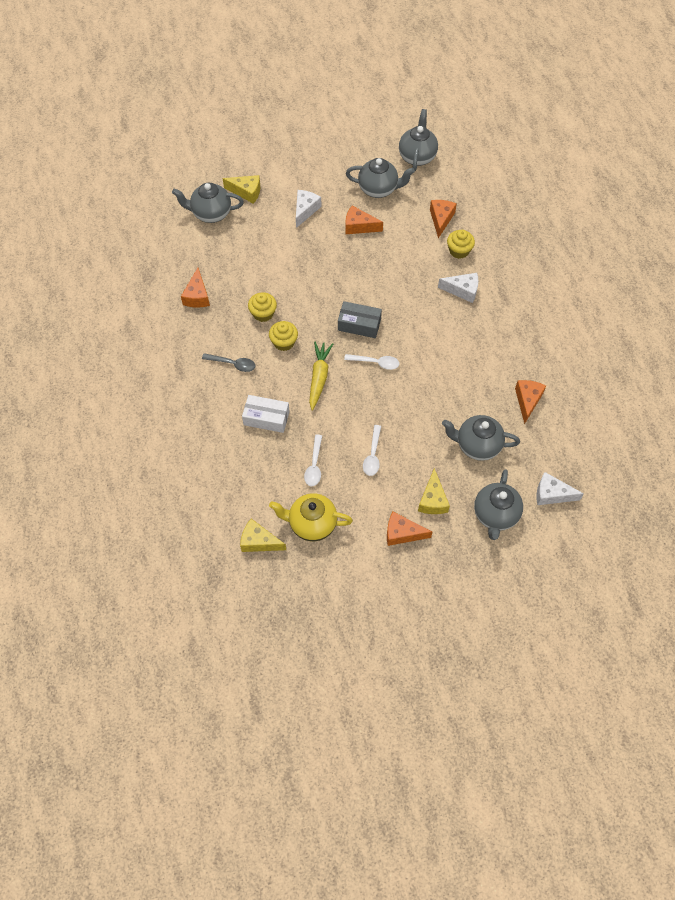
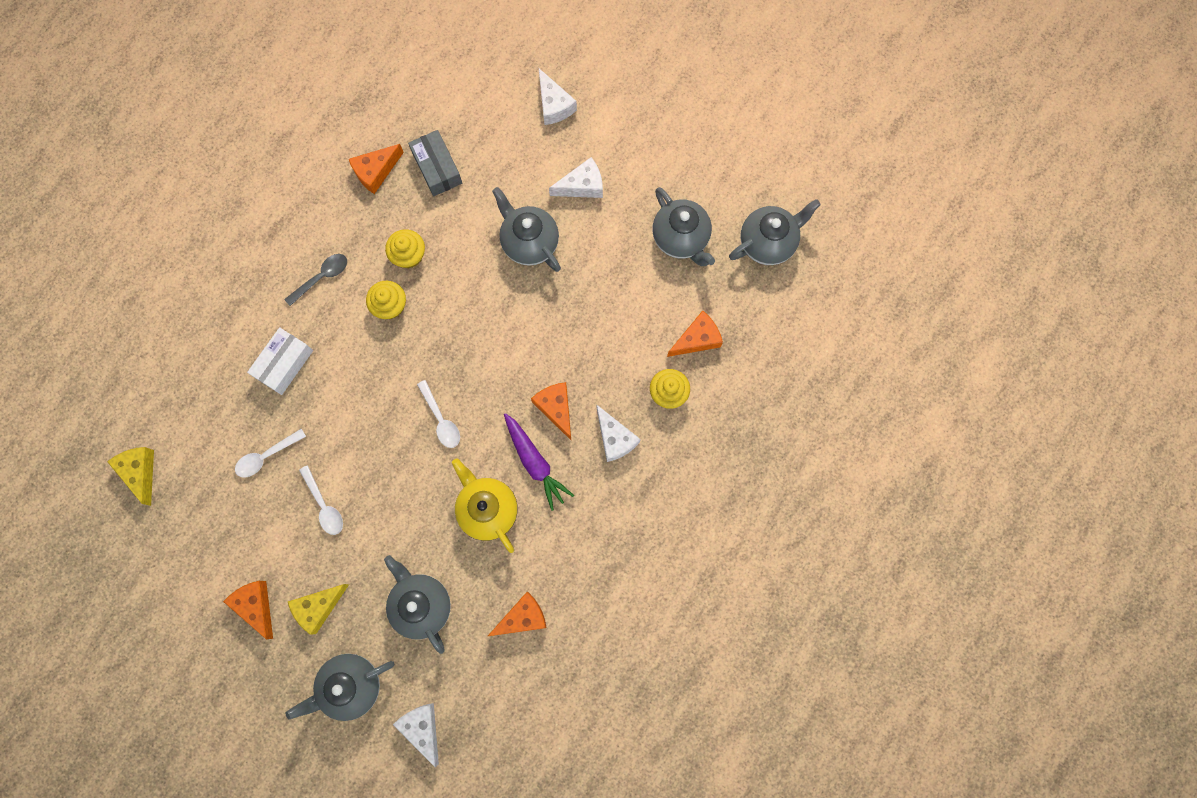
camera: 50 degrees right, 15 degrees up
(211, 213) = (493, 94): grey teapot -> grey teapot (529, 242)
(233, 364) = (321, 277): grey spoon -> grey spoon turned 105 degrees counterclockwise
(246, 192) = (554, 105): yellow cheese -> white cheese
(266, 418) = (284, 364): white box -> white box turned 60 degrees clockwise
(312, 524) = (198, 507): yellow teapot -> yellow teapot (487, 509)
(319, 377) = (375, 376): yellow carrot -> none
(359, 226) = (609, 259): orange cheese -> orange cheese (556, 408)
(359, 324) = (476, 364): grey box -> grey box (437, 168)
(372, 455) = (324, 505): white spoon -> white spoon turned 90 degrees counterclockwise
(442, 335) = (535, 462): none -> purple carrot

